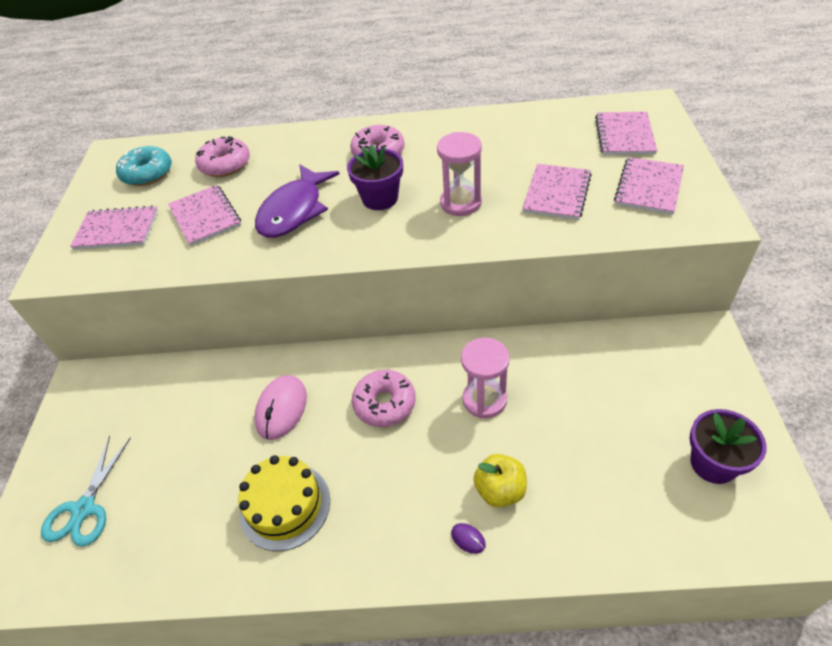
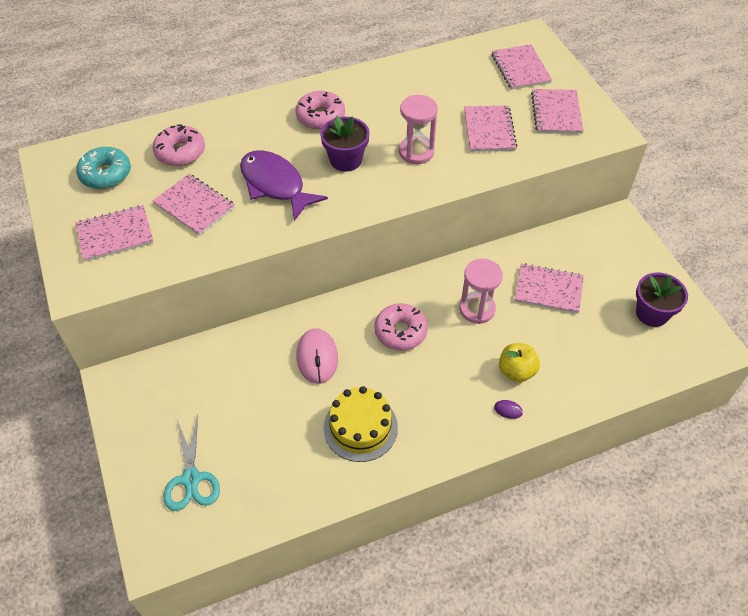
camera: 25 degrees left, 5 degrees up
(294, 211) = (275, 185): purple fish -> purple fish turned 135 degrees clockwise
(583, 398) = (548, 289): none -> pink notebook

